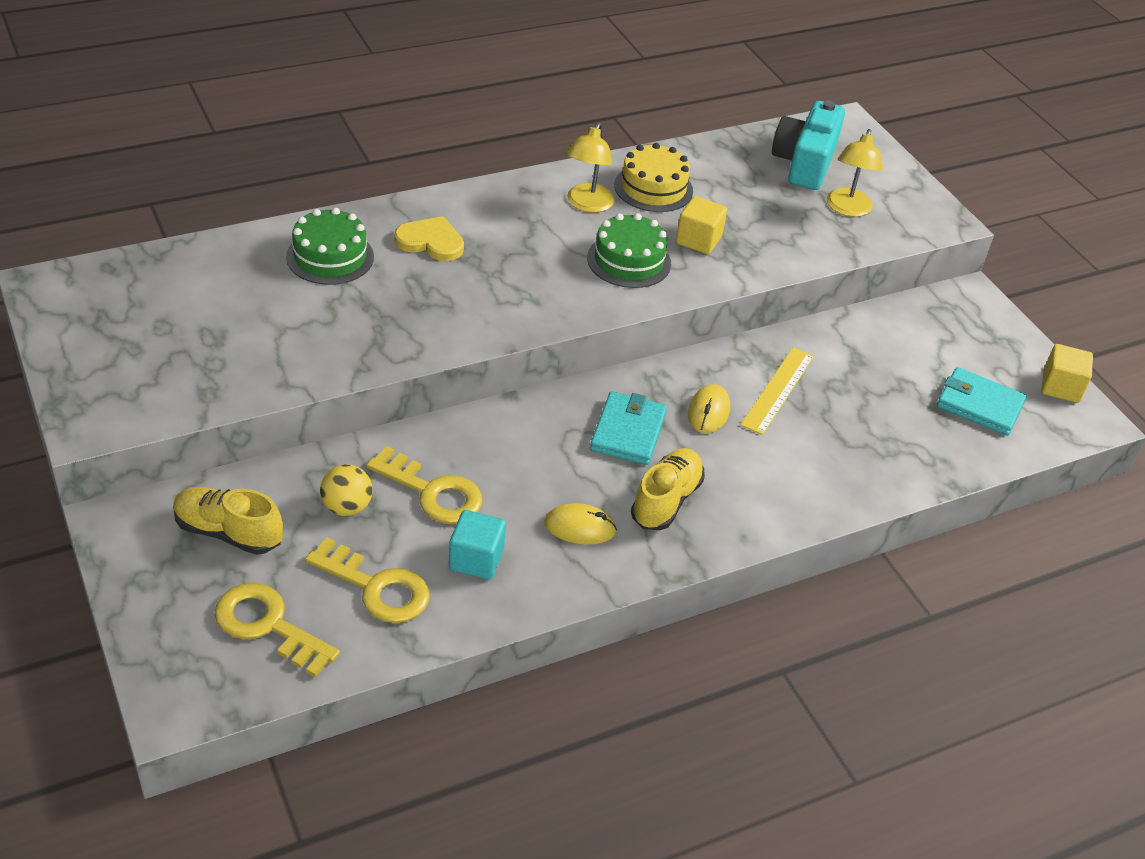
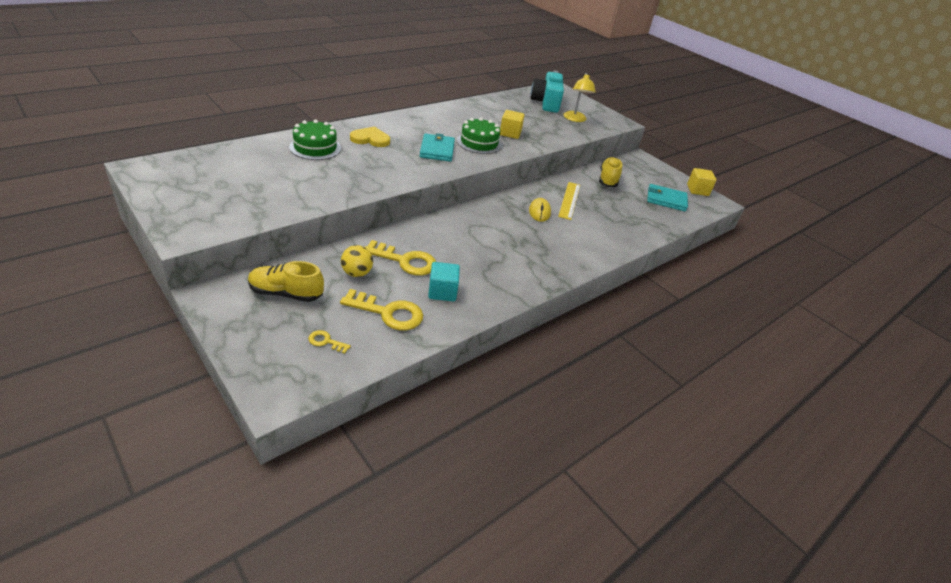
camera: 15 degrees left, 5 degrees down
(268, 625) = (326, 341): yellow key -> yellow key, size x0.48
(580, 527) = (494, 270): yellow mouse -> none
(587, 204) = (448, 121): yellow lamp -> none
(628, 432) = (502, 224): turquoise wallet -> turquoise wallet (437, 150)
(653, 188) = (478, 114): yellow cake -> none
(666, 500) = (535, 253): yellow shoe -> yellow shoe (608, 179)

